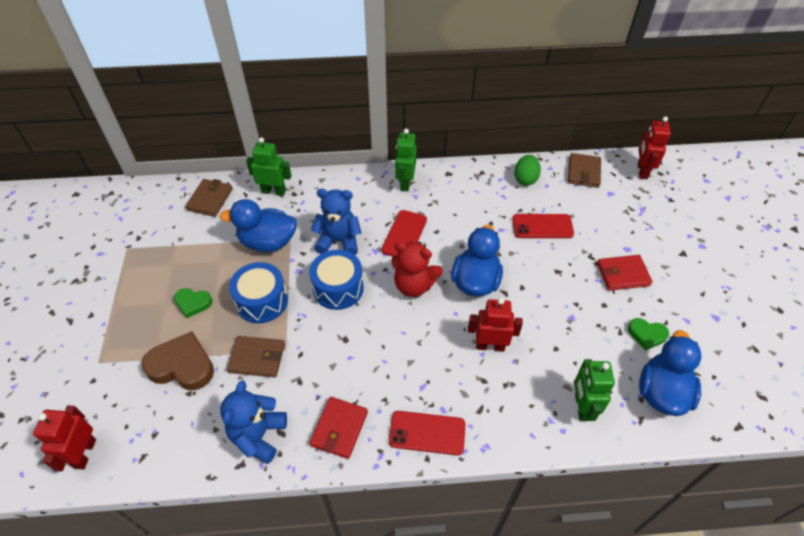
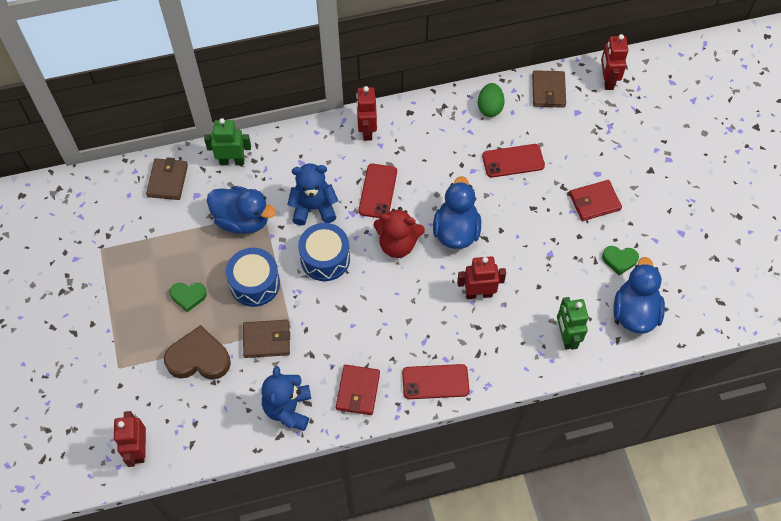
camera: 10 degrees left, 10 degrees up
(268, 242) = (242, 220): blue duck -> blue duck turned 150 degrees counterclockwise
(405, 183) = (367, 130): green robot -> red robot

